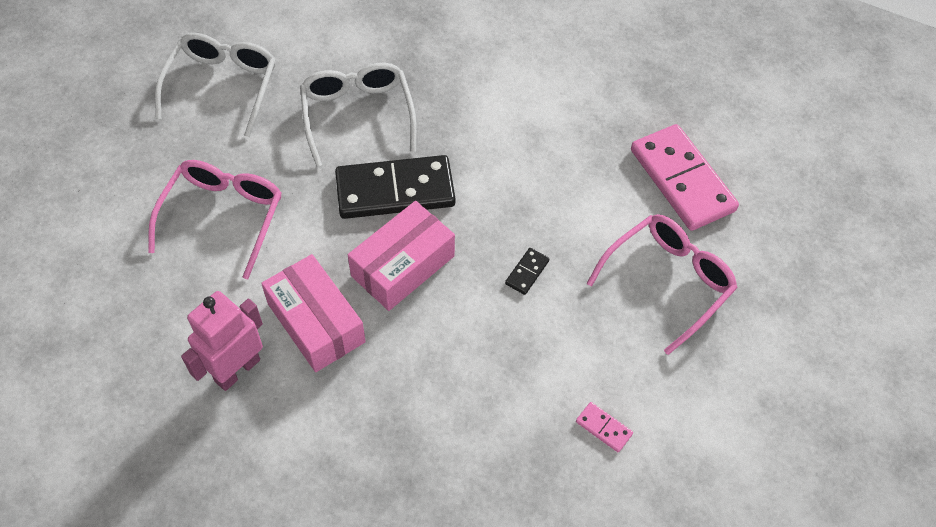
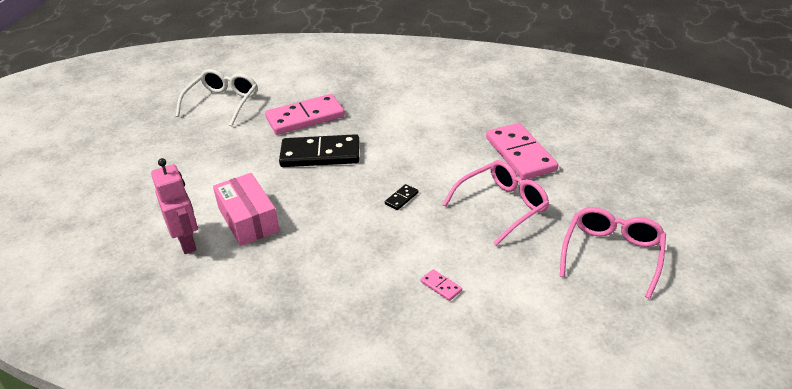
camera: 10 degrees right, 20 degrees down
(223, 216) = (203, 164): pink glasses -> pink glasses (612, 254)
(237, 370) = (187, 242): pink robot -> pink robot turned 105 degrees clockwise
(357, 115) = (305, 118): white glasses -> pink domino
(403, 266) = (316, 192): pink box -> none

